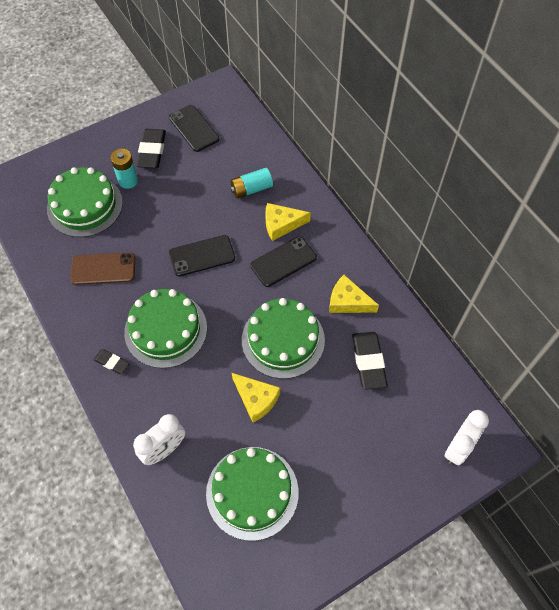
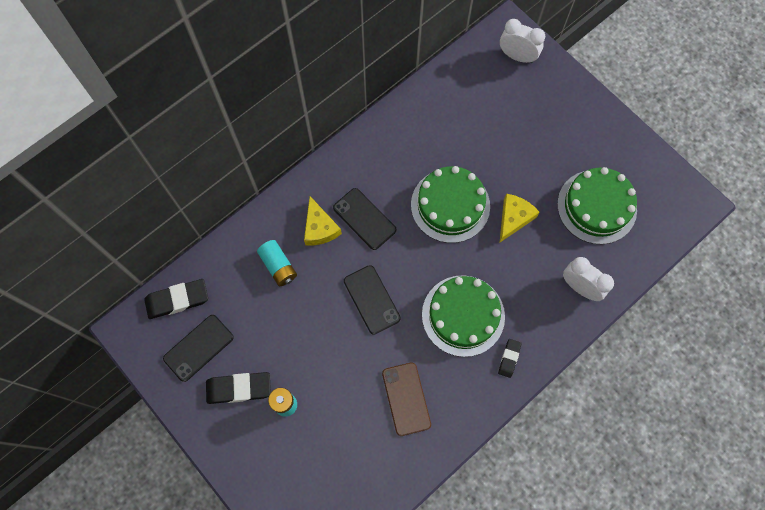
camera: 100 degrees left, 10 degrees up
(85, 205) = (328, 445): green cake -> none
(348, 301) = (398, 154): yellow cheese -> none
(368, 362) = (456, 130): black eraser -> black eraser (177, 300)

